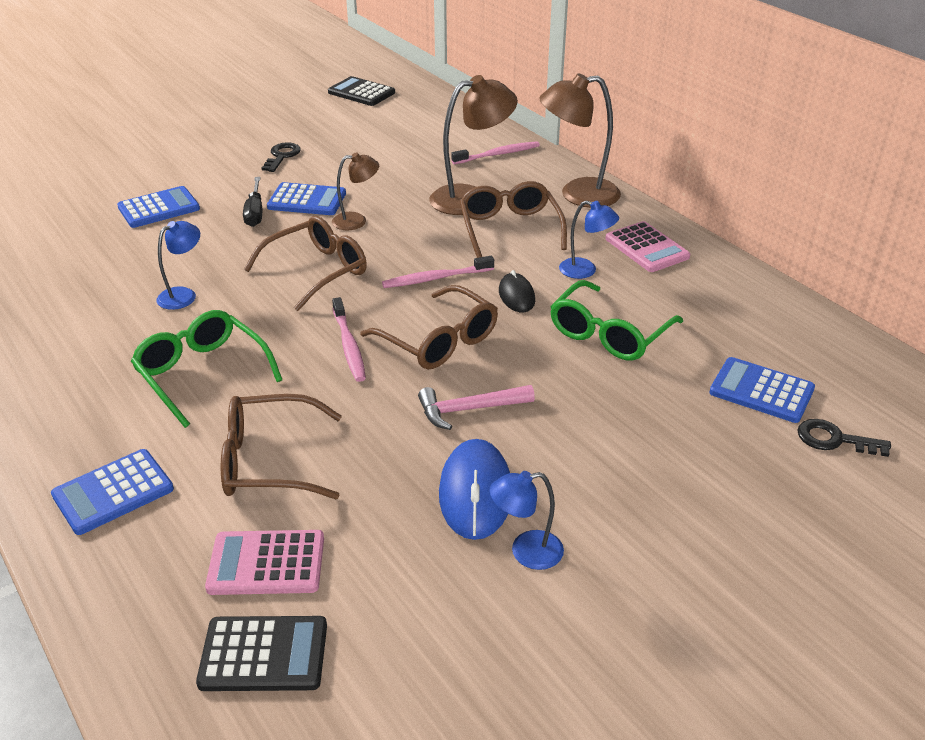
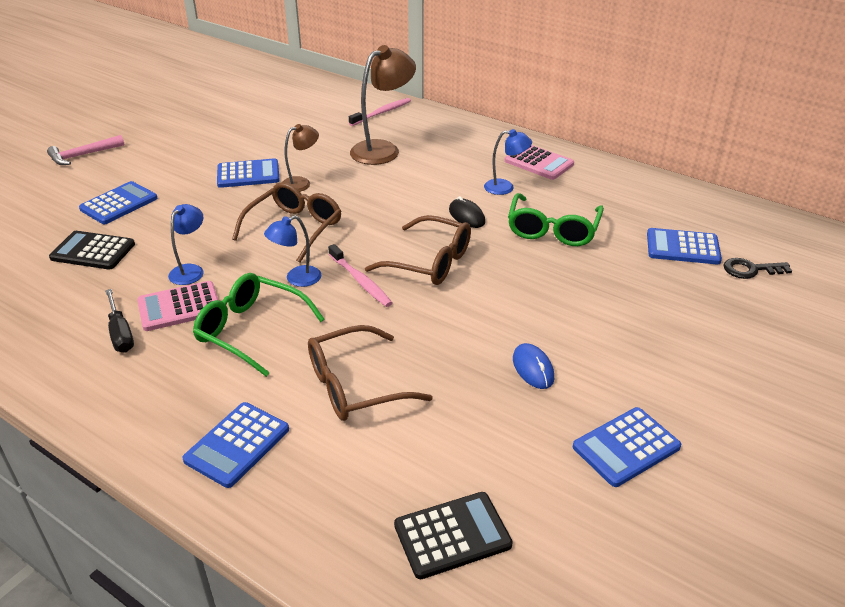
camera: 20 degrees left, 0 degrees up
(255, 213) = (209, 192): black screwdriver -> black screwdriver (120, 333)
(266, 563) = (407, 465): pink calculator -> pink calculator (179, 307)
(282, 156) = (202, 143): black key -> none
(361, 92) = (237, 82): black calculator -> black calculator (93, 251)
(436, 278) = (396, 215): pink toothbrush -> none
(469, 409) = (487, 308): pink hammer -> pink hammer (83, 155)
(475, 493) = (533, 368): blue mouse -> blue mouse, size x0.60
(510, 229) = (428, 167): brown glasses -> none
(523, 615) = (626, 447): none -> blue calculator
(526, 552) = (598, 401): blue lamp -> blue lamp (296, 279)
(577, 194) = (463, 133): brown lamp -> none

